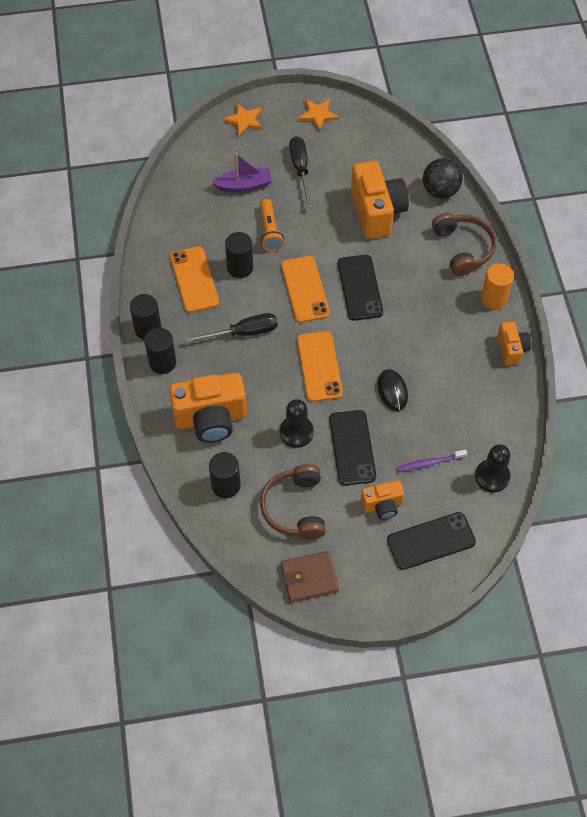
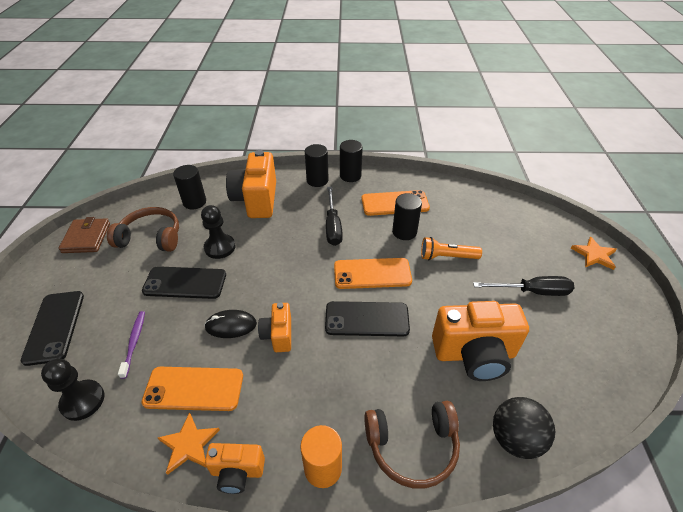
camera: 100 degrees right, 15 degrees down
(244, 185) = (505, 245): purple boat -> none
(318, 115) = (622, 319): orange star -> orange star (189, 444)
(319, 366) = (280, 272): orange phone -> orange phone (194, 389)
(382, 505) = (115, 295): orange camera -> orange camera (278, 335)

